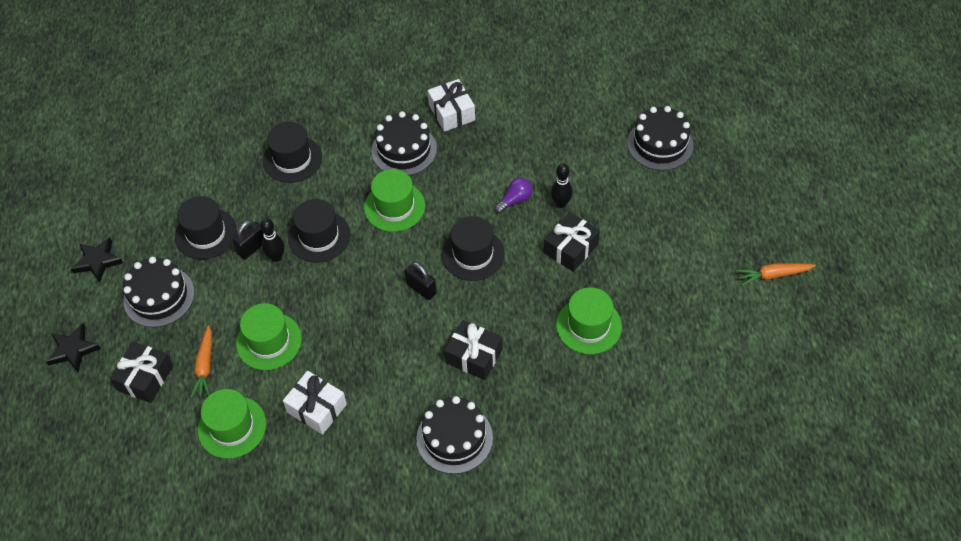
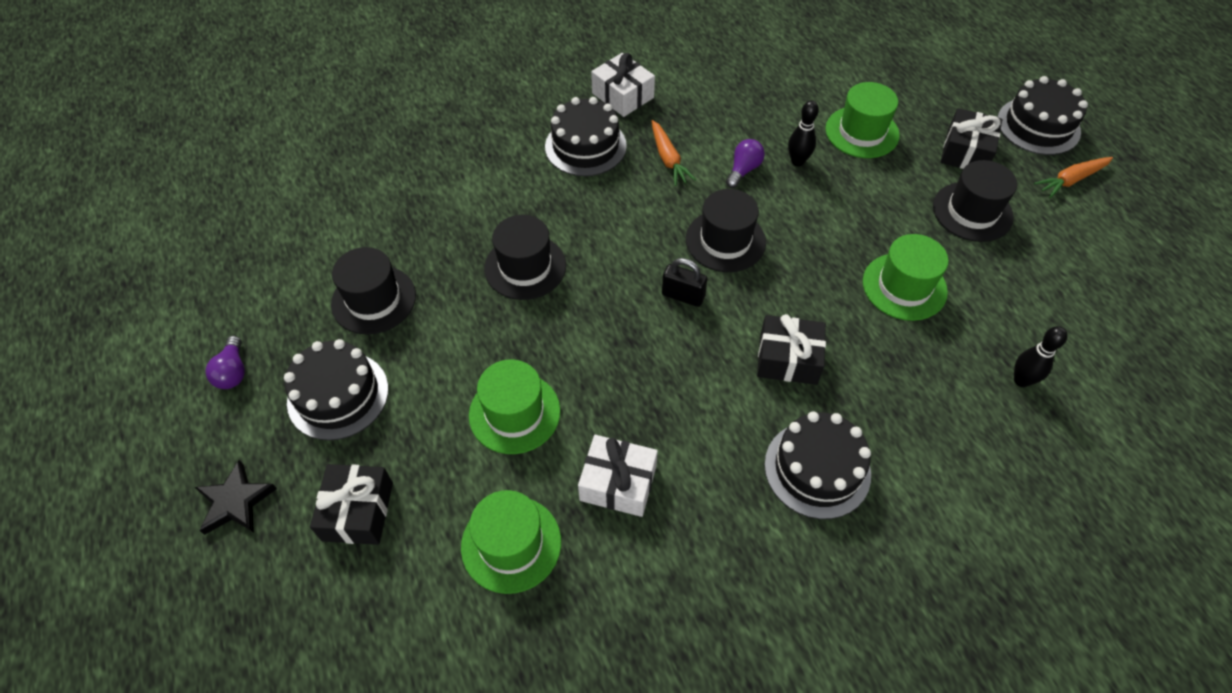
camera: 20 degrees left, 0 degrees up
(97, 261) = (233, 372): black star -> purple light bulb
(205, 366) = (439, 470): orange carrot -> orange carrot (668, 158)
(252, 248) = (443, 301): black padlock -> none
(276, 257) = (480, 305): black bowling pin -> black bowling pin (1021, 380)
(292, 159) = (452, 187): black hat -> black hat (972, 212)
(394, 207) = (604, 210): green hat -> green hat (862, 132)
(571, 248) = (835, 206): black gift -> black gift (966, 151)
(660, 144) = (871, 77): black cake -> black cake (1038, 126)

